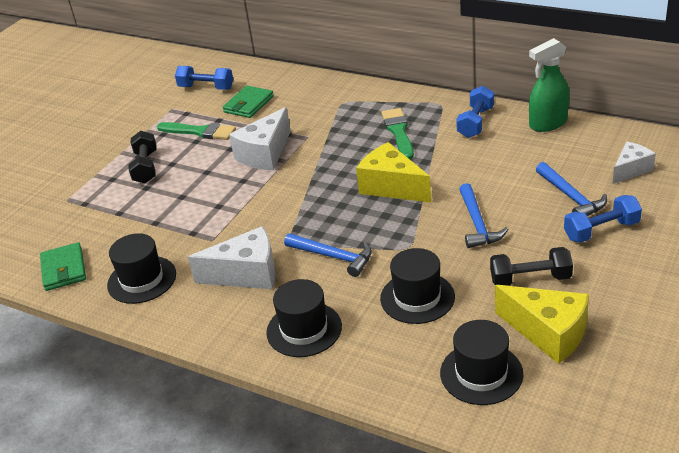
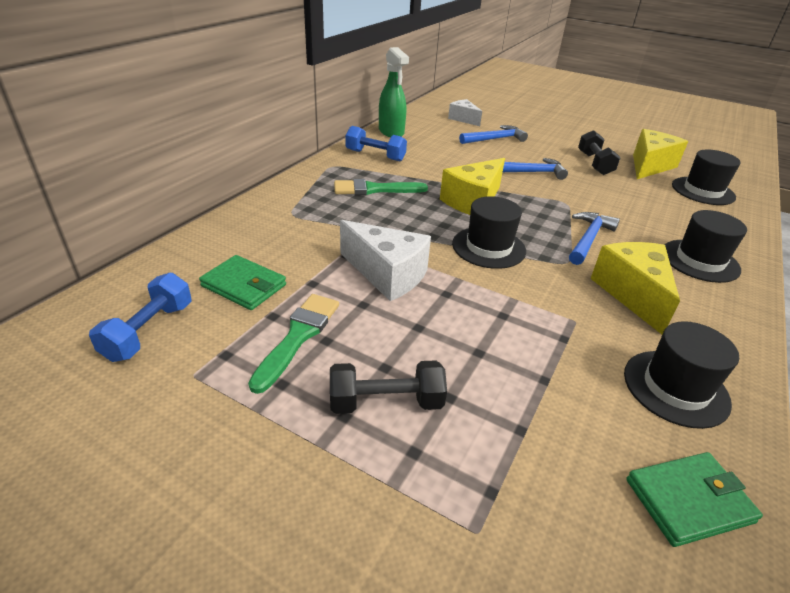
camera: 95 degrees left, 0 degrees up
(247, 274) = (632, 294): white cheese -> yellow cheese
(417, 297) = (632, 205): black hat -> black hat (488, 247)
(601, 230) = (535, 137): blue dumbbell -> none

